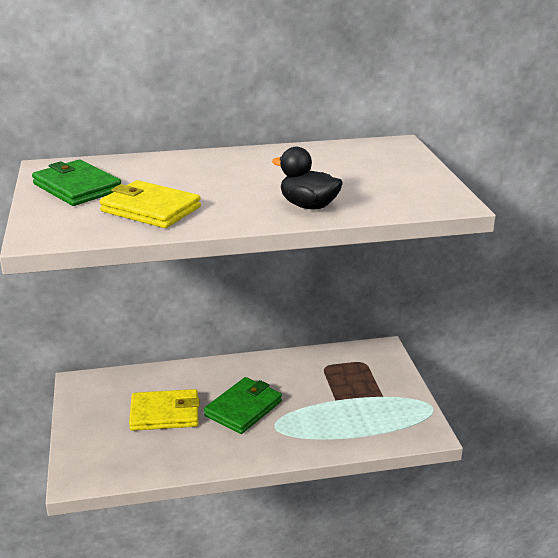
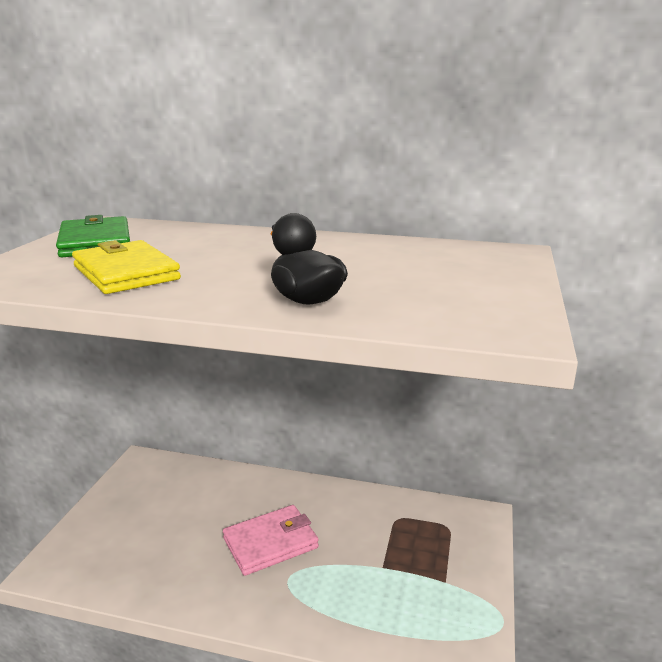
camera: 25 degrees right, 5 degrees down
(165, 413) = (187, 522): yellow wallet -> none
(243, 408) = (270, 543): green wallet -> pink wallet

